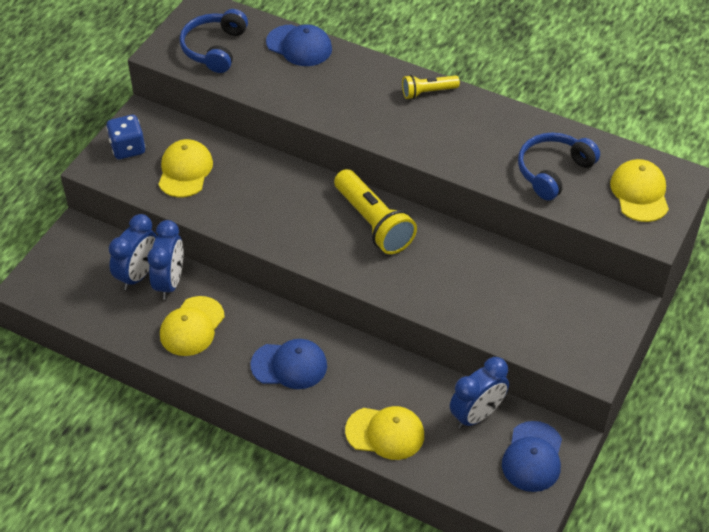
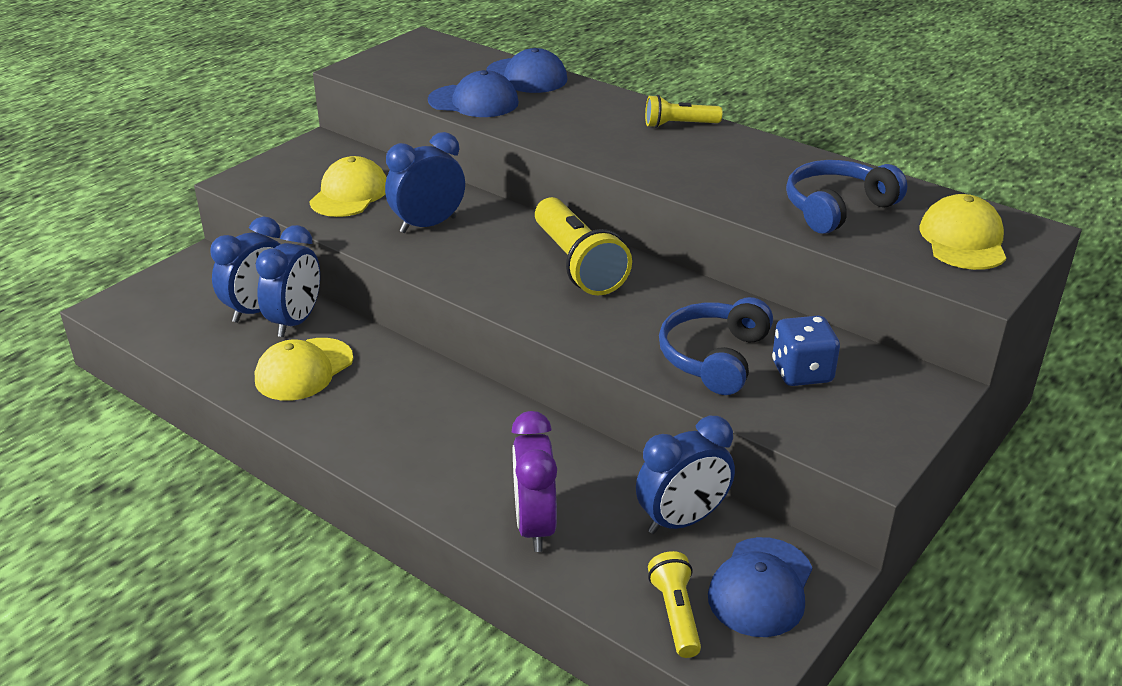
camera: 10 degrees right, 15 degrees down
(128, 148) = (288, 169): blue dice -> blue dice (802, 372)
(214, 48) = (421, 71): blue headphones -> blue headphones (713, 357)
(254, 196) = (428, 225): none -> blue clock
(289, 365) = (420, 427): blue cap -> blue cap (474, 101)
(385, 433) = (534, 526): yellow cap -> purple clock
(485, 483) = (675, 614): none -> yellow flashlight

